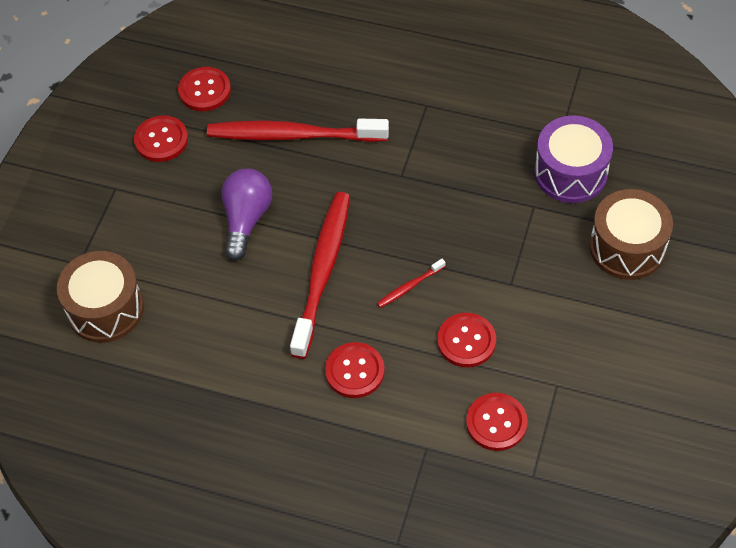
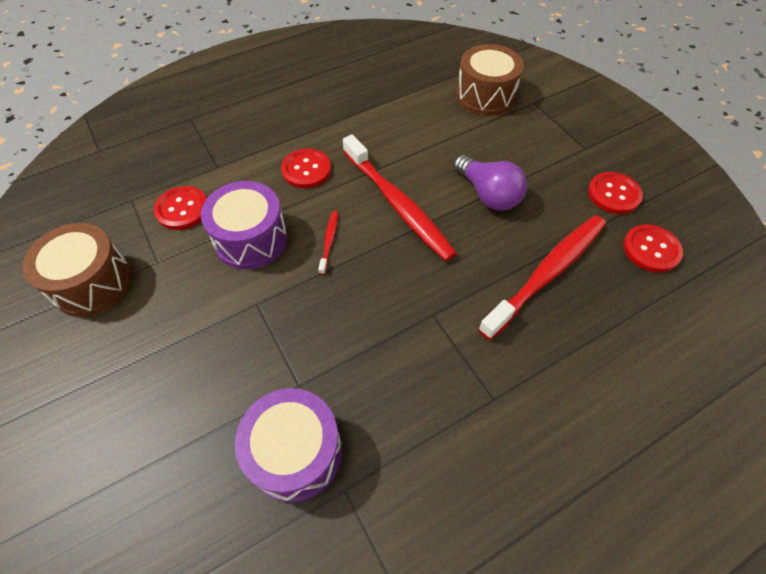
camera: 130 degrees right, 0 degrees up
(466, 341) = (251, 239): red button -> purple drum
(627, 247) = (179, 420): brown drum -> brown drum (92, 283)

